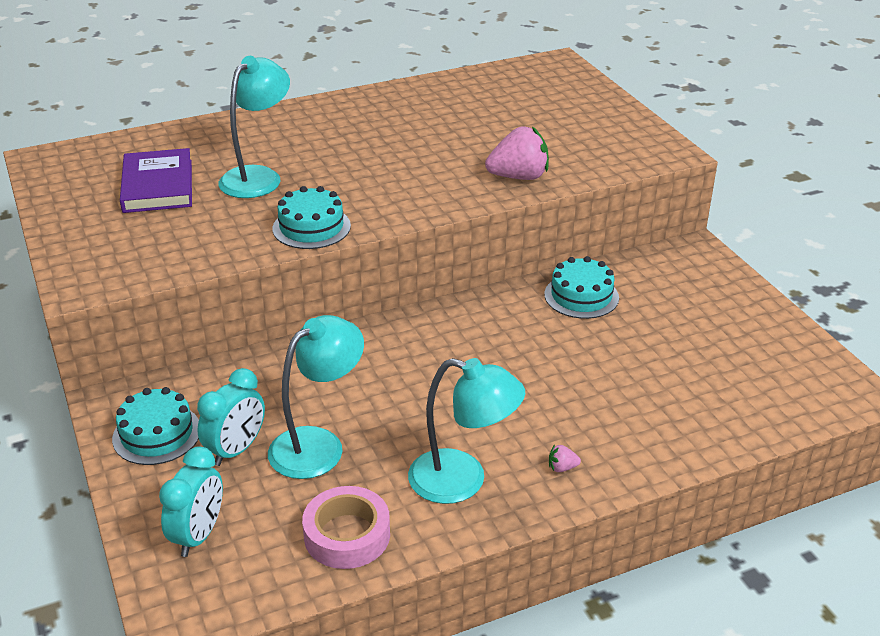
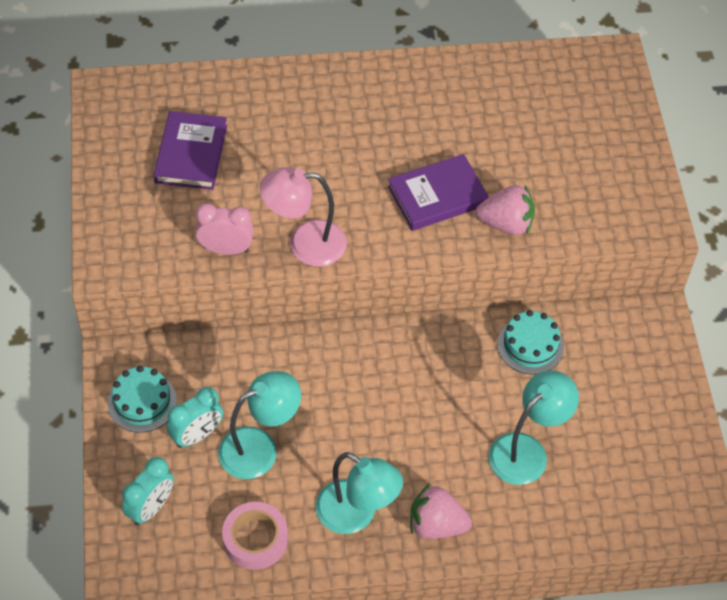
camera: 15 degrees right, 20 degrees up
(223, 247) = (226, 249): none -> pink clock
(258, 177) = (279, 163): turquoise lamp -> turquoise lamp (526, 450)
(311, 227) = (305, 244): turquoise cake -> pink lamp
(438, 170) = (437, 196): none -> purple book
(562, 468) = (436, 525): pink strawberry -> pink strawberry, size x2.42

